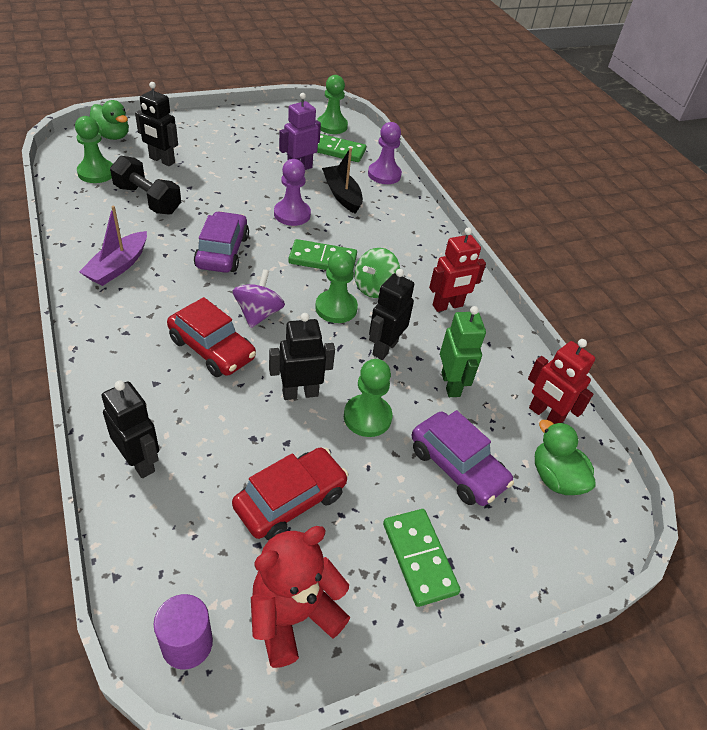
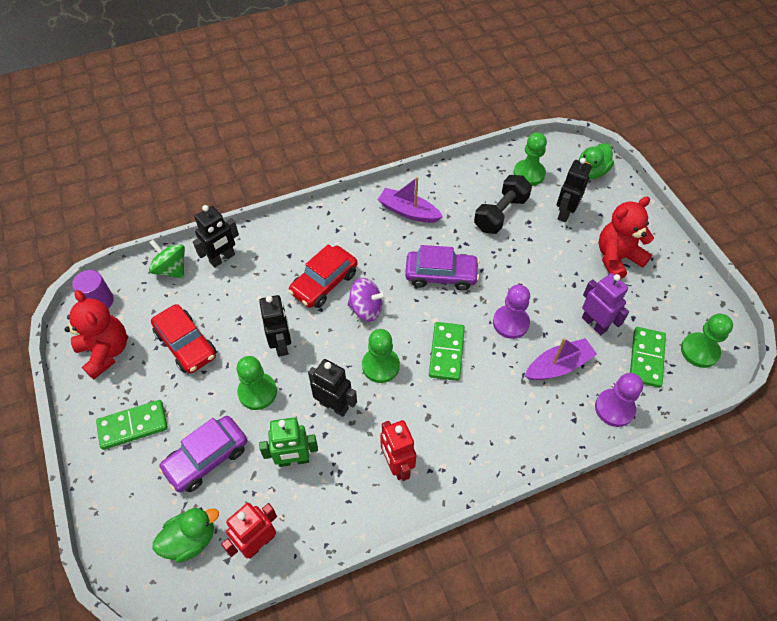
camera: 95 degrees right, 10 degrees up
(228, 143) = (617, 258): none -> red teddy bear
(342, 195) = (558, 366): black boat -> purple boat
(374, 288) = (413, 398): green spinning top -> green spinning top (171, 269)

